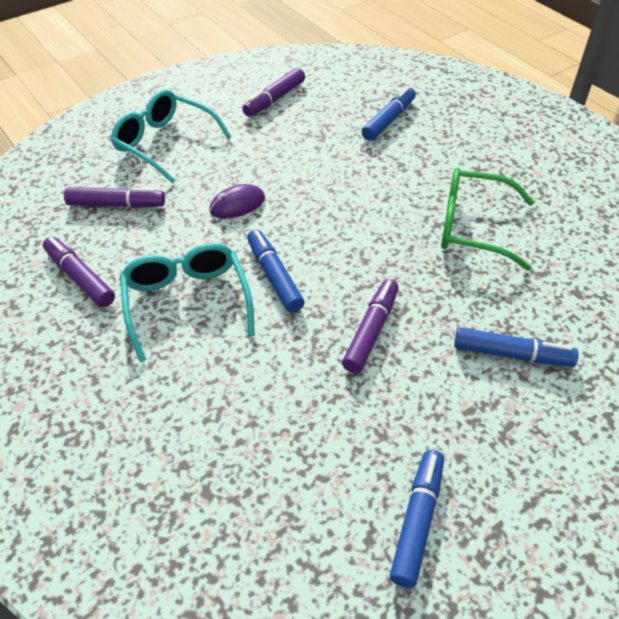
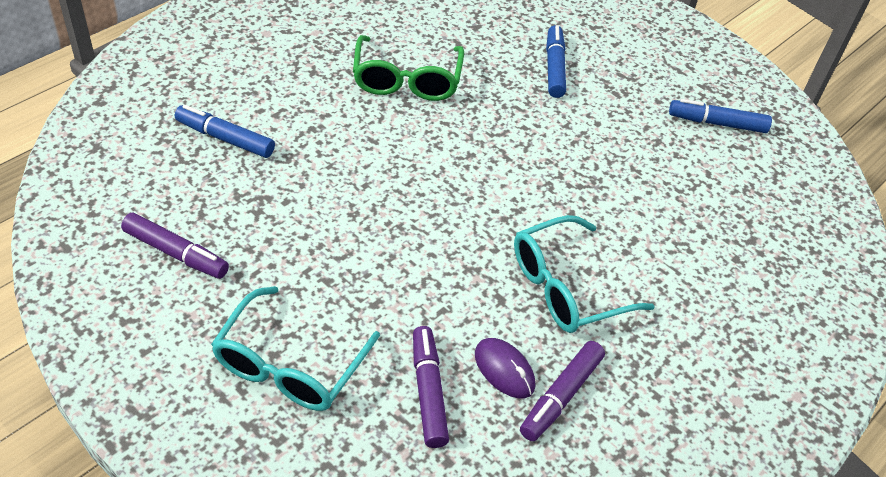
camera: 105 degrees left, 0 degrees up
(237, 204) = (406, 265): purple mouse -> purple mouse (504, 370)
(274, 276) = (510, 221): blue marker -> none
(371, 331) = (558, 148): purple marker -> none

